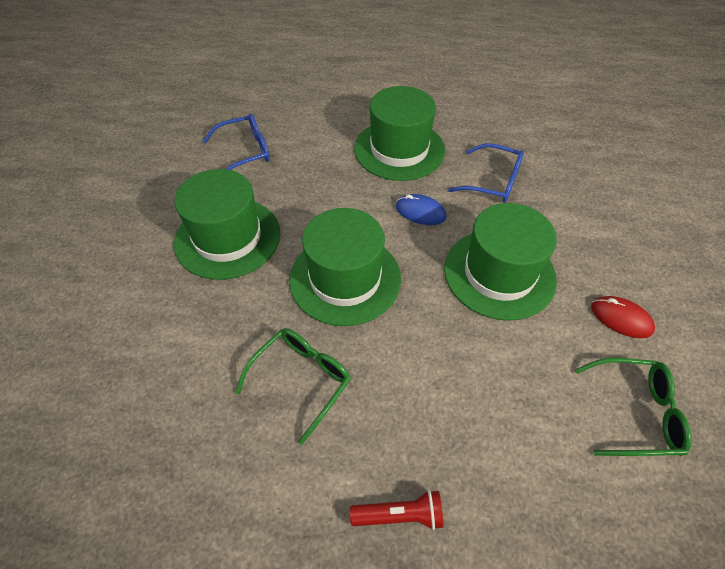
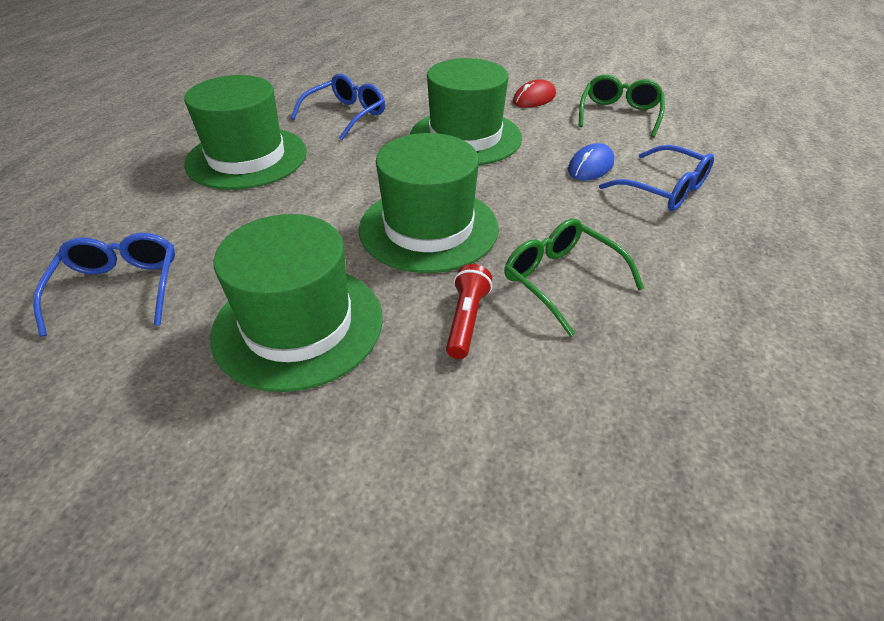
camera: 75 degrees left, 10 degrees down
(399, 515) = (712, 238): red flashlight -> red flashlight (466, 320)
(420, 212) = (358, 162): blue mouse -> blue mouse (590, 166)
(476, 467) = (664, 190): none -> blue glasses

